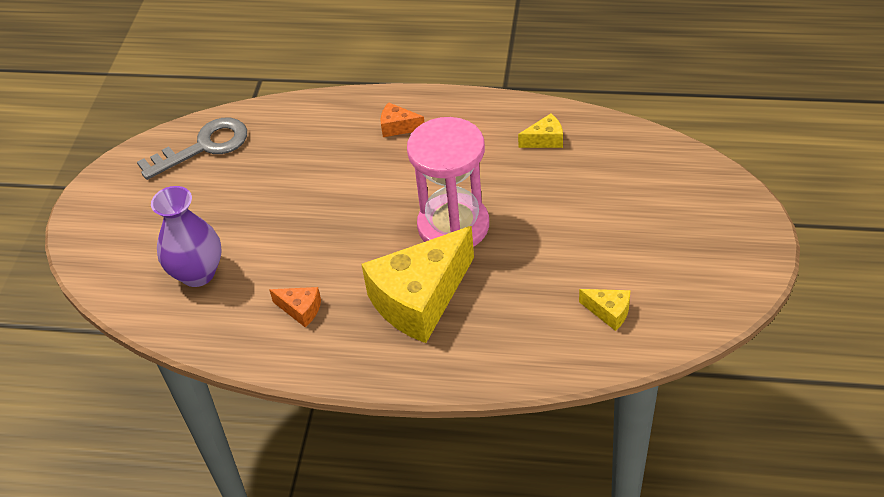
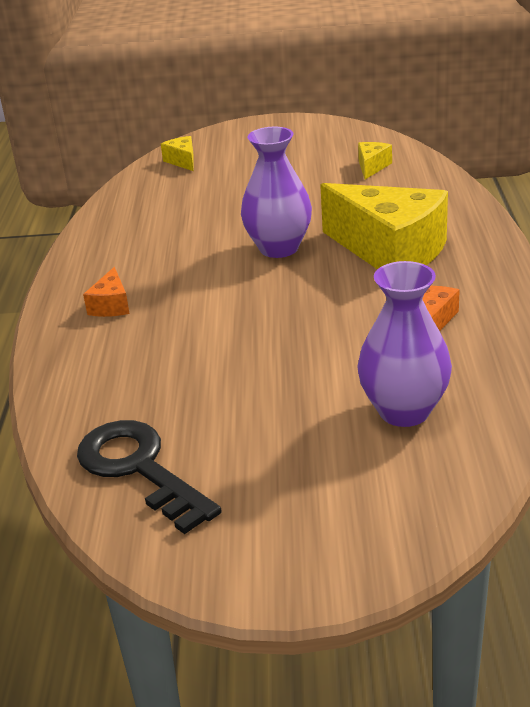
camera: 100 degrees left, 15 degrees down
(203, 147) = (139, 469): grey key -> black key
(453, 226) = (279, 248): pink hourglass -> purple vase
(545, 140) = (142, 217): yellow cheese -> yellow cheese (182, 161)

